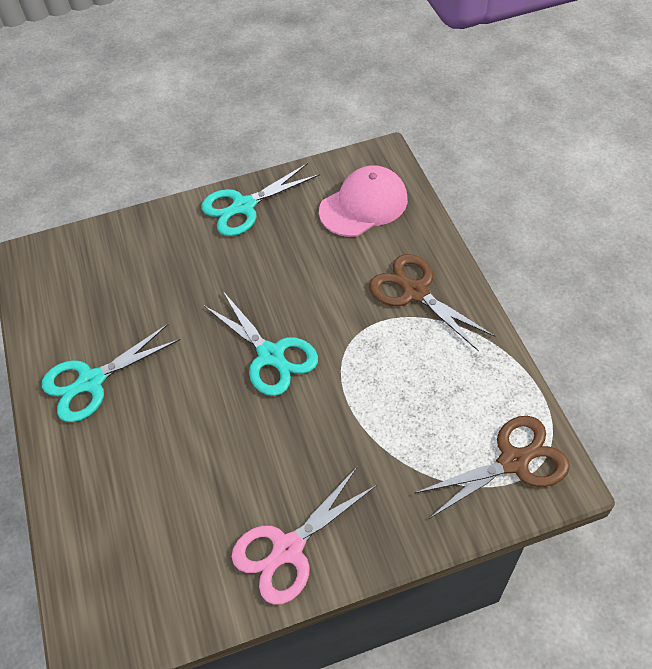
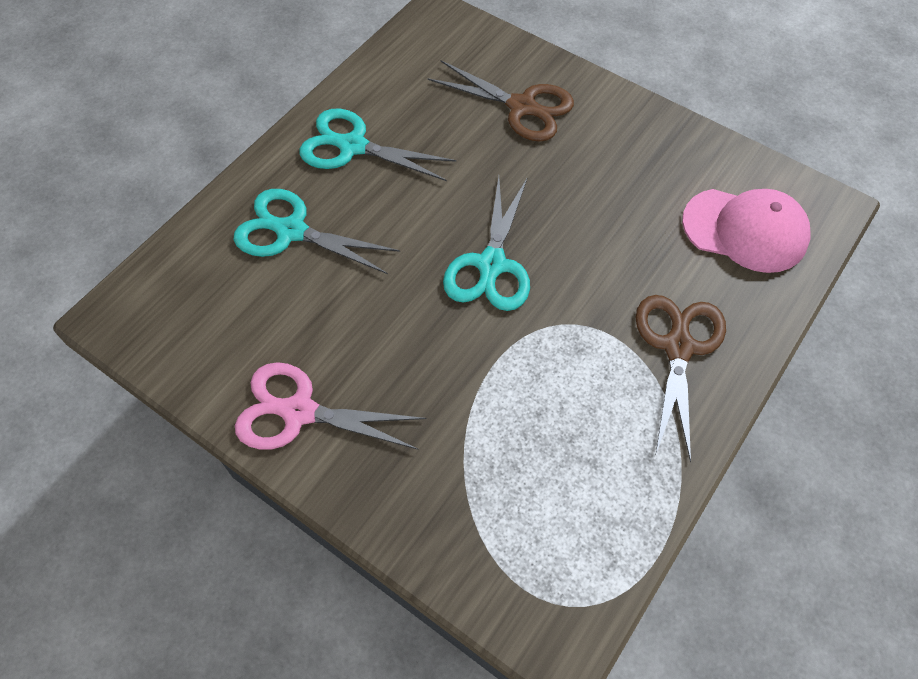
camera: 50 degrees right, 5 degrees up
(244, 206) = (642, 130): turquoise scissors -> turquoise scissors (291, 231)
(513, 461) = (546, 572): brown scissors -> brown scissors (522, 107)

